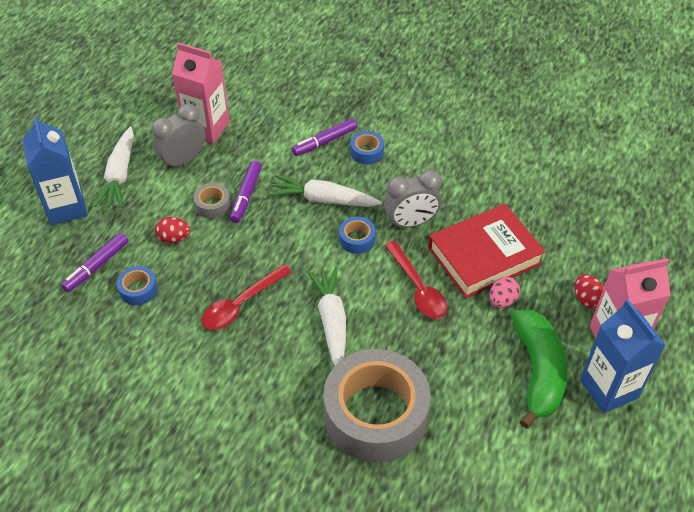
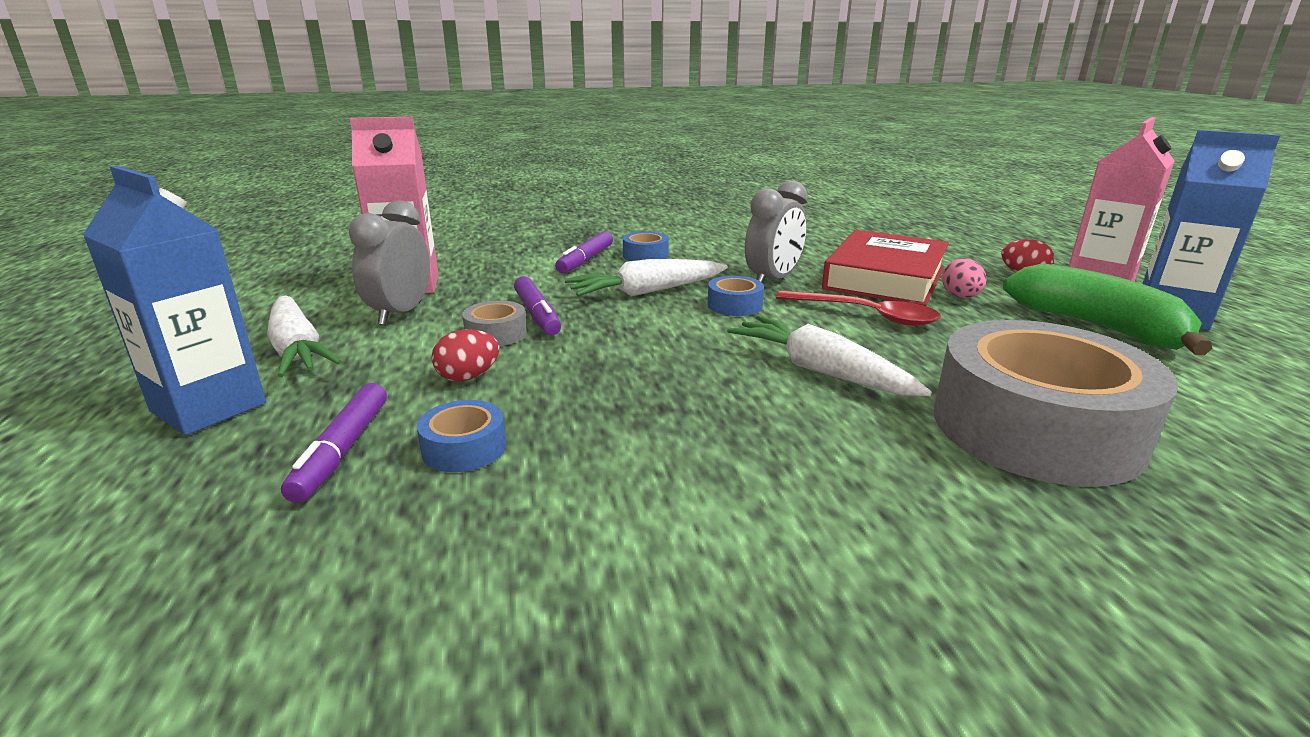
camera: 35 degrees left, 25 degrees down
(241, 304) = (670, 401): red spoon -> none

